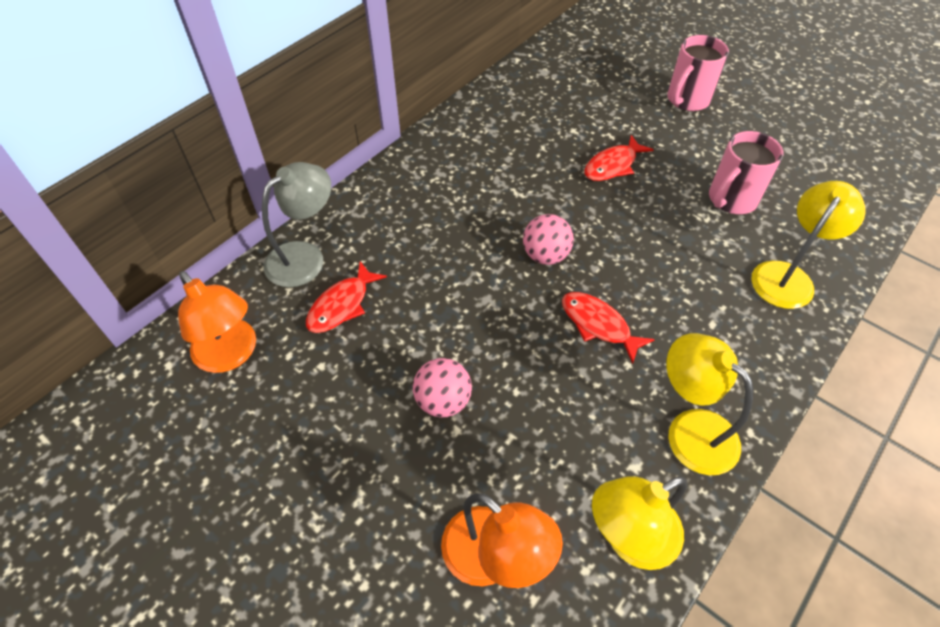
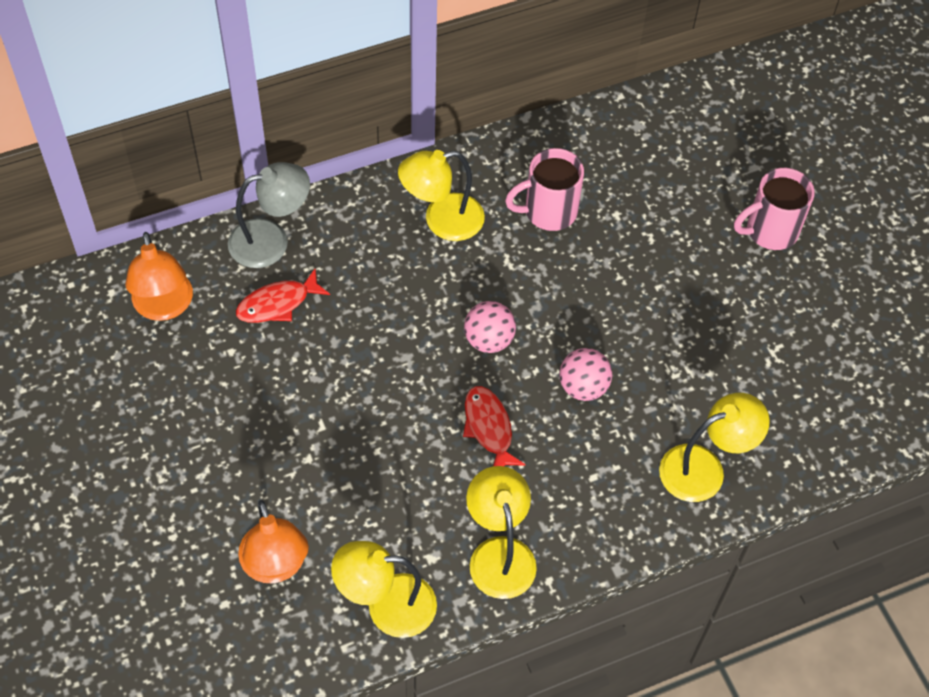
camera: 25 degrees right, 5 degrees up
(443, 185) = (442, 220): none -> yellow lamp
(443, 401) = (312, 430): pink ball -> pink ball (583, 387)
(613, 165) = (626, 274): red fish -> none
(731, 199) = (717, 366): pink mug -> pink mug (548, 211)

